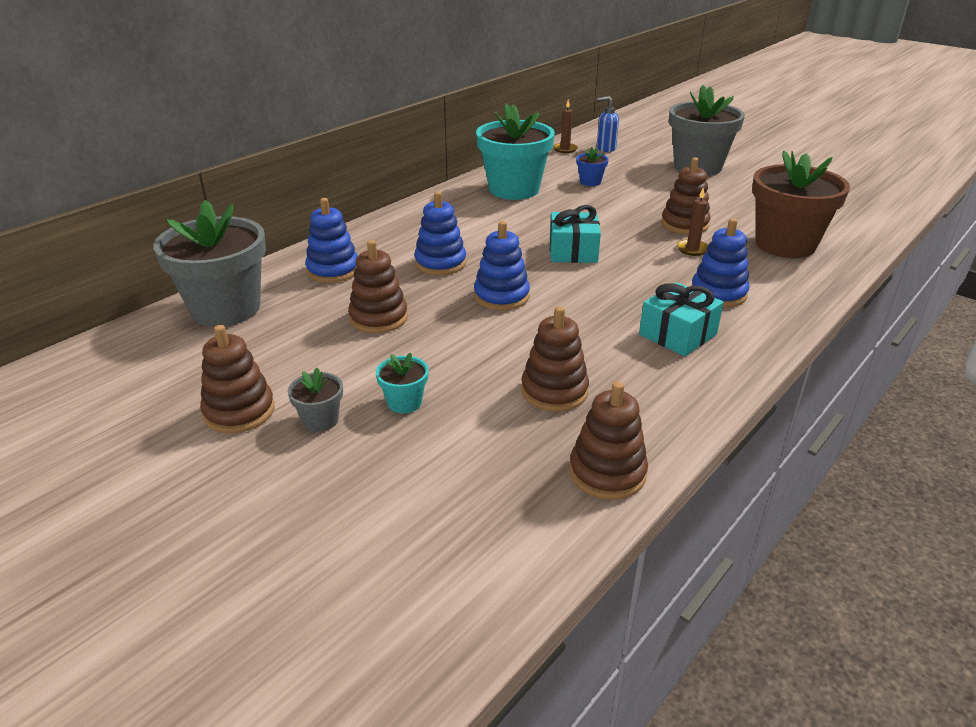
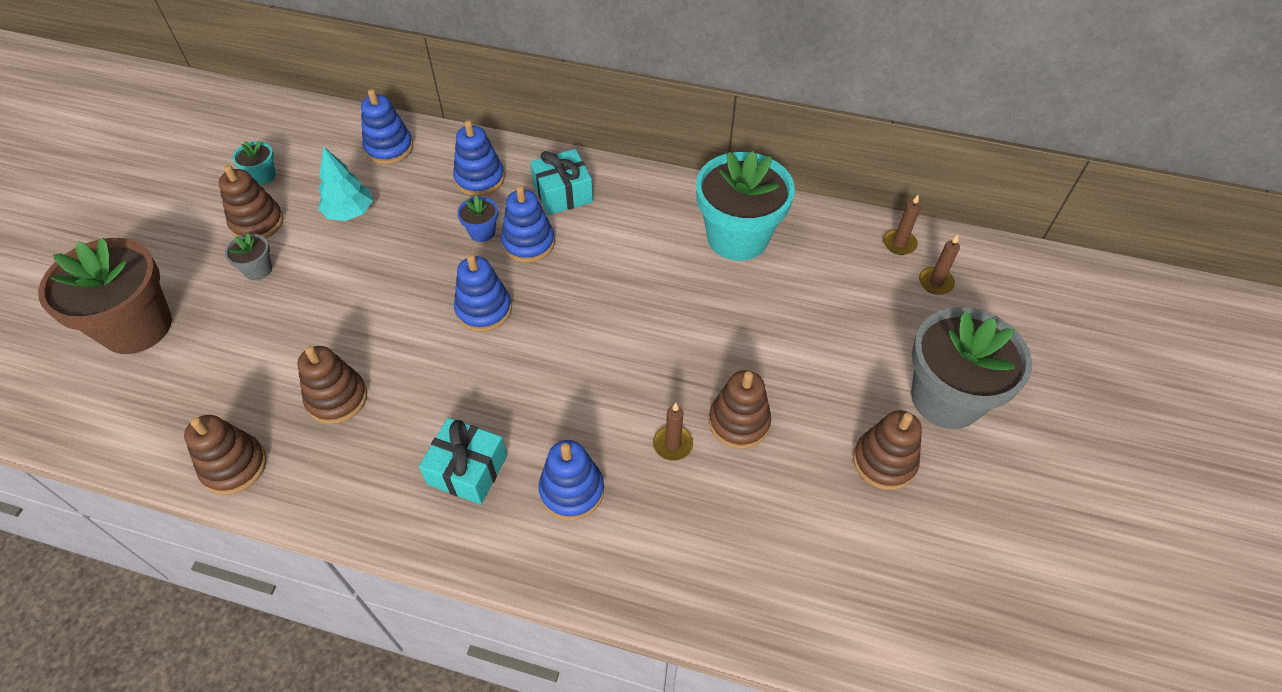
camera: 65 degrees right, 20 degrees up
(226, 309) = (389, 148): grey flower pot -> blue stacking toy
(296, 346) = (349, 212): none -> turquoise tree
(378, 318) = (411, 241): brown stacking toy -> brown stacking toy (884, 462)
(404, 402) = (293, 307): turquoise flower pot -> turquoise flower pot (263, 176)
(573, 251) = (607, 336): turquoise gift -> turquoise gift (563, 193)
(590, 182) = (808, 298): blue flower pot -> blue flower pot (482, 232)
(605, 148) = (935, 282): blue soap dispenser -> brown candle
(785, 245) = (741, 543): brown flower pot -> brown flower pot (137, 327)

